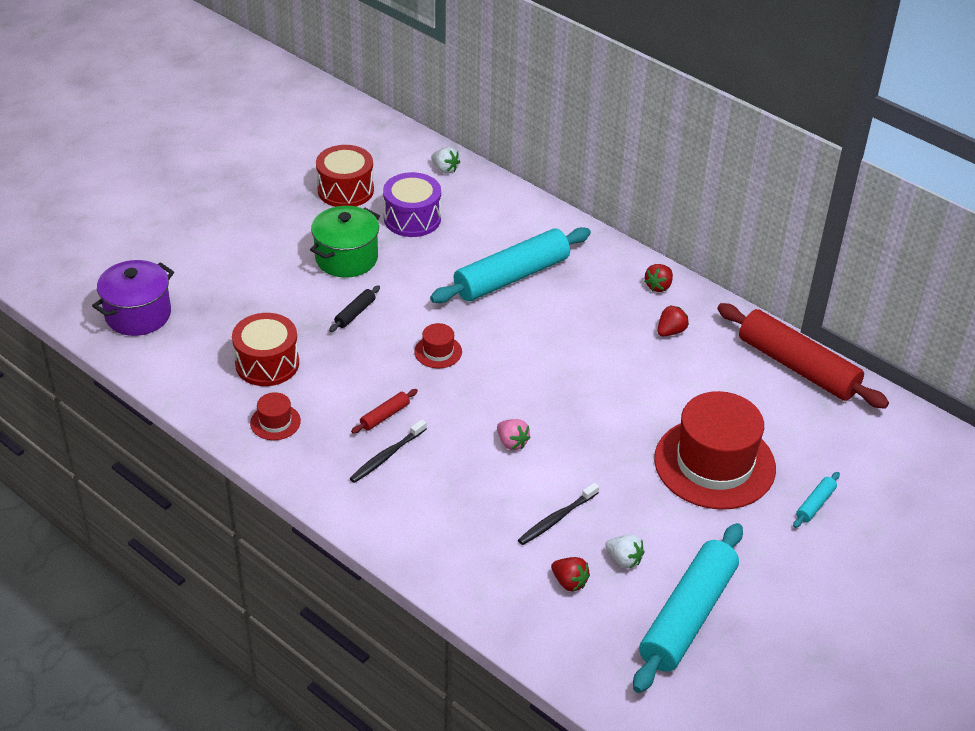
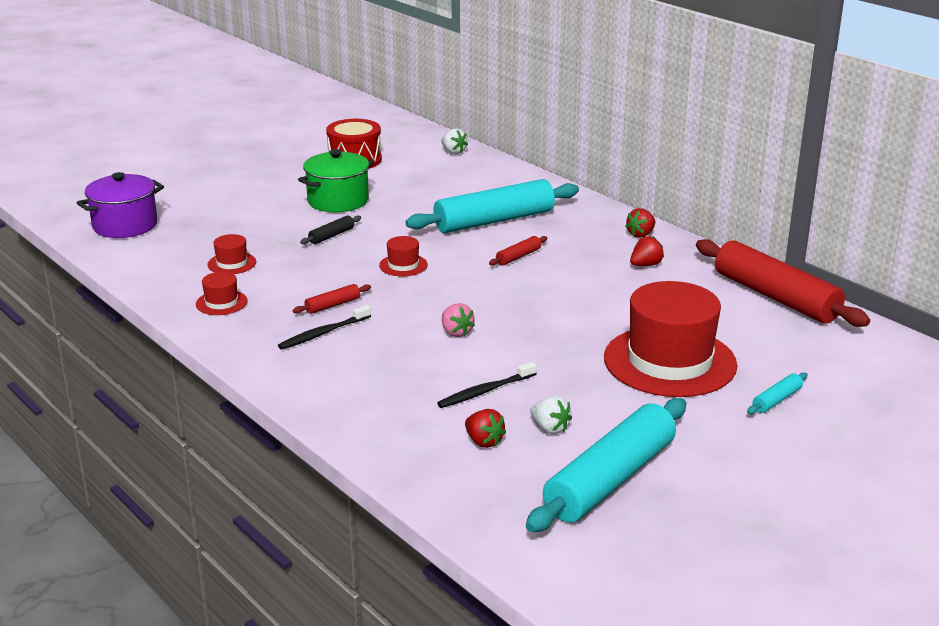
camera: 10 degrees right, 15 degrees down
(267, 363) = (232, 263): red drum -> red hat
(412, 218) = (410, 180): purple drum -> none
(547, 329) = (518, 257): none -> red rolling pin

